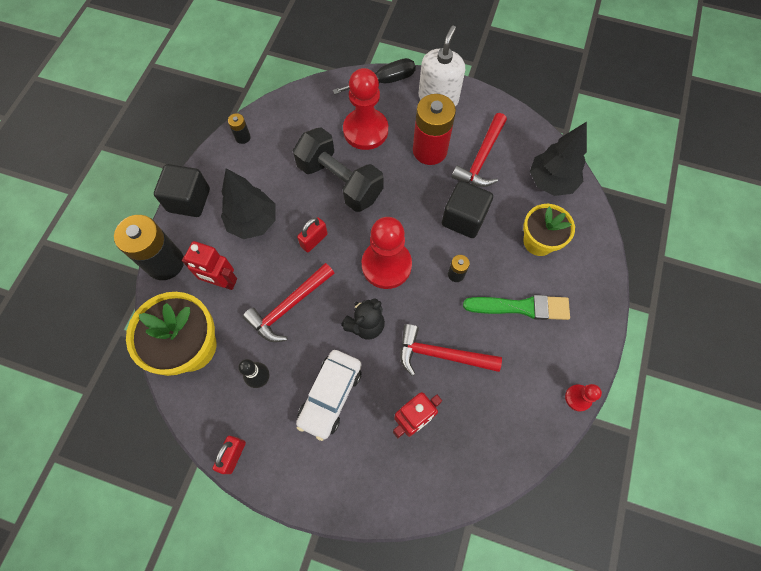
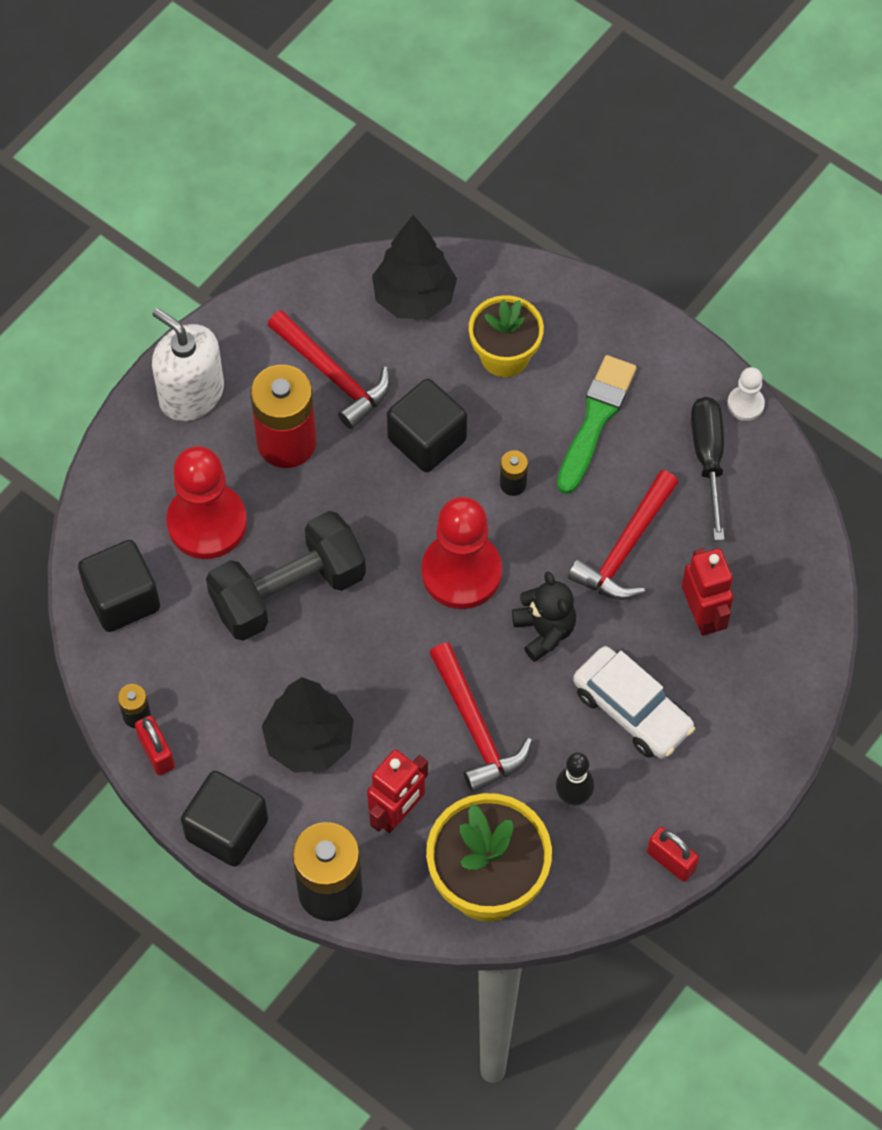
camera: 70 degrees left, 5 degrees down
(307, 109) = (122, 599): none -> black cube
(314, 240) = (378, 660): red padlock -> red padlock (156, 753)
(384, 81) = (120, 462): black screwdriver -> black screwdriver (708, 459)
(578, 398) = (745, 404): red pawn -> white pawn

